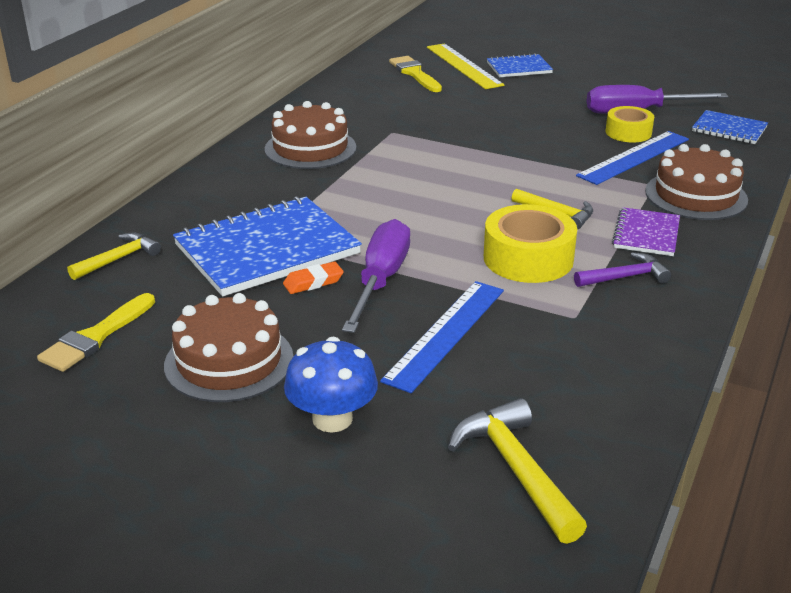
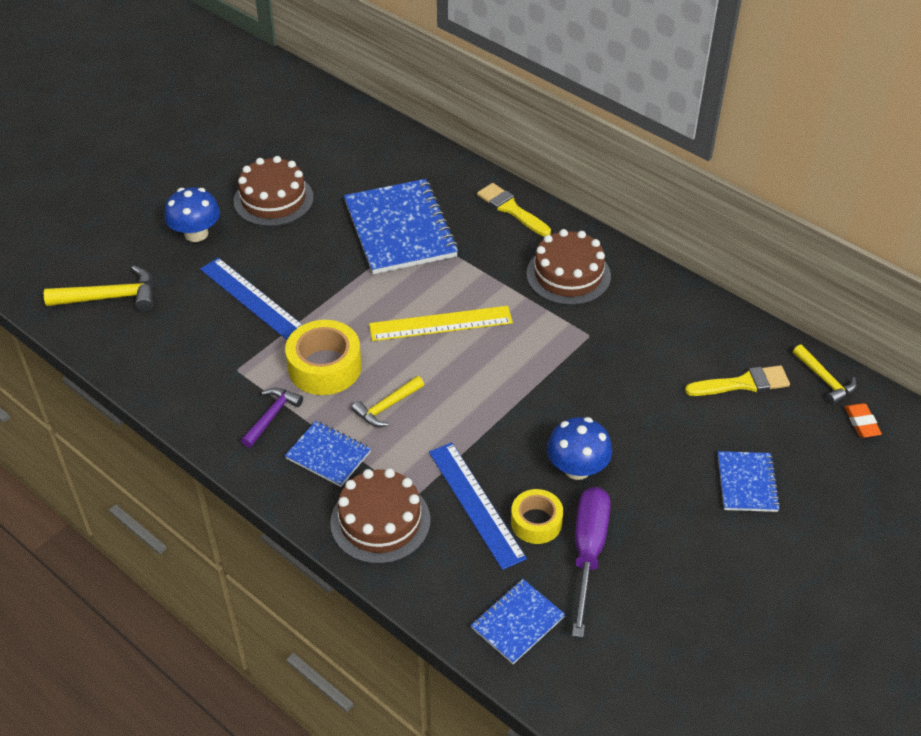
camera: 105 degrees right, 15 degrees up
(96, 337) = (327, 149): yellow brush -> yellow brush (511, 209)
(118, 259) = (417, 160): yellow hammer -> yellow hammer (824, 380)
(313, 282) = (345, 246): orange eraser -> orange eraser (861, 423)
(380, 280) = (332, 279): purple screwdriver -> none
(463, 66) = (762, 432): yellow ruler -> yellow ruler (440, 323)
(557, 123) = (577, 468): none -> blue mushroom
(625, 277) = (272, 416): purple hammer -> purple hammer turned 150 degrees counterclockwise
(646, 234) = (328, 455): purple notebook -> blue notebook

